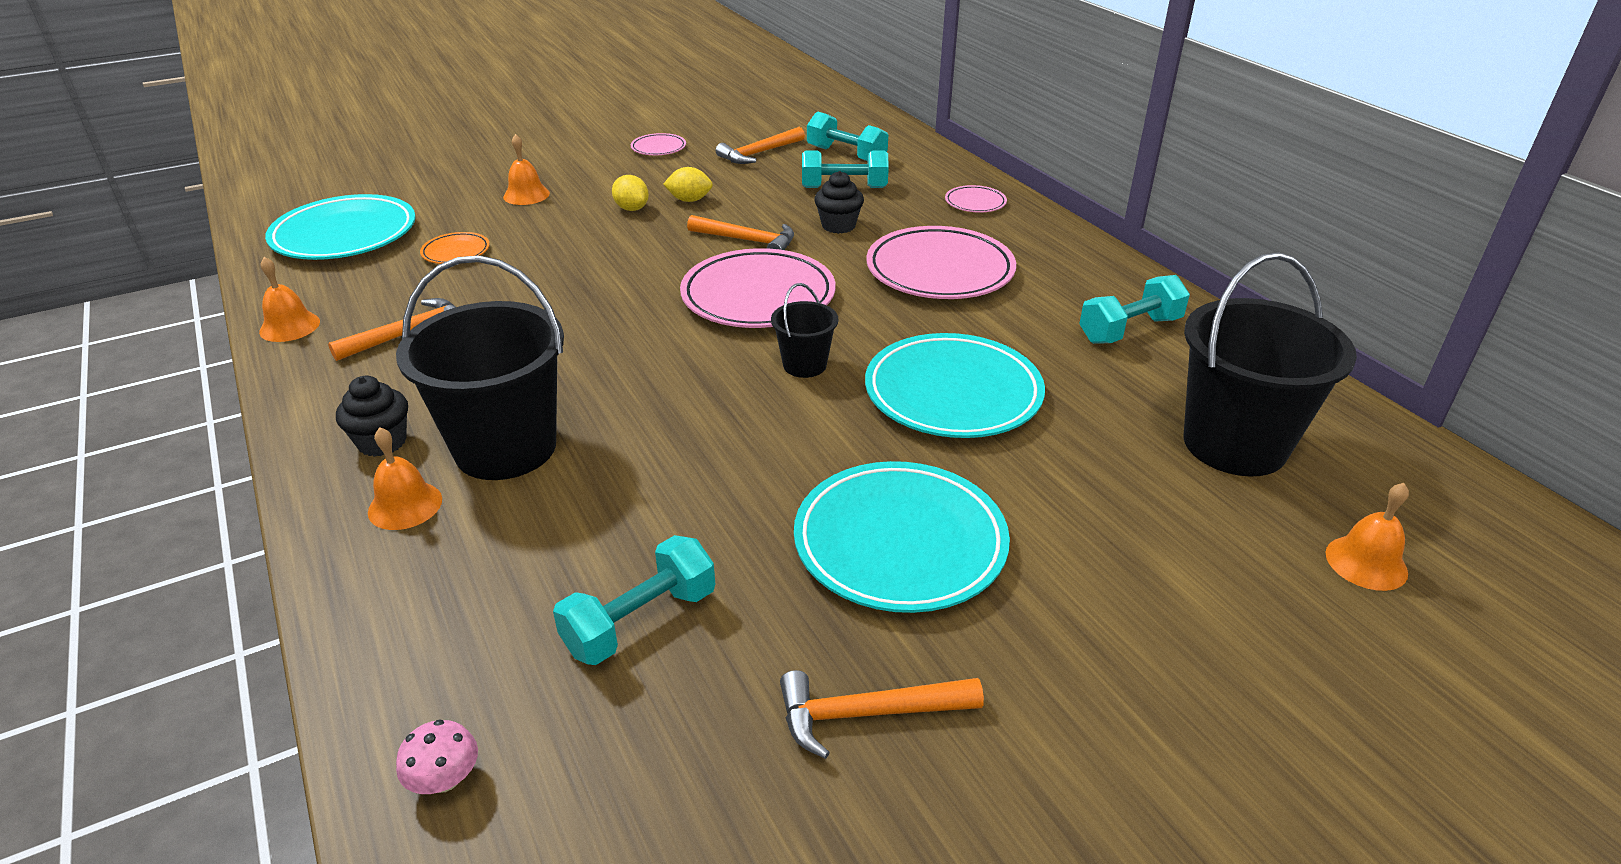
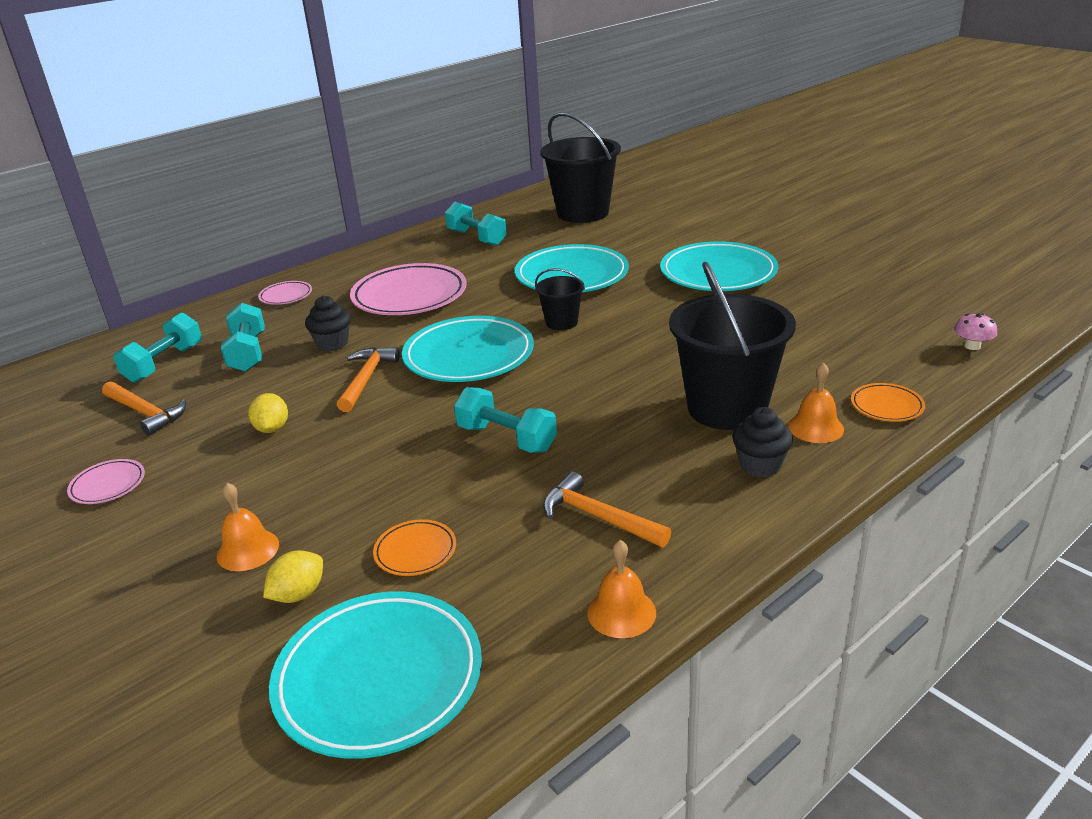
camera: 100 degrees left, 5 degrees down
(387, 587) = (886, 406): none -> orange plate
(632, 208) = (293, 459): yellow lemon -> yellow lemon (298, 594)
(640, 621) = (832, 324): turquoise dumbbell -> turquoise dumbbell (506, 438)
(758, 296) = (469, 356): pink plate -> turquoise plate
(867, 714) = (832, 266): orange hammer -> none
(1366, 562) = (655, 191): orange bell -> none

